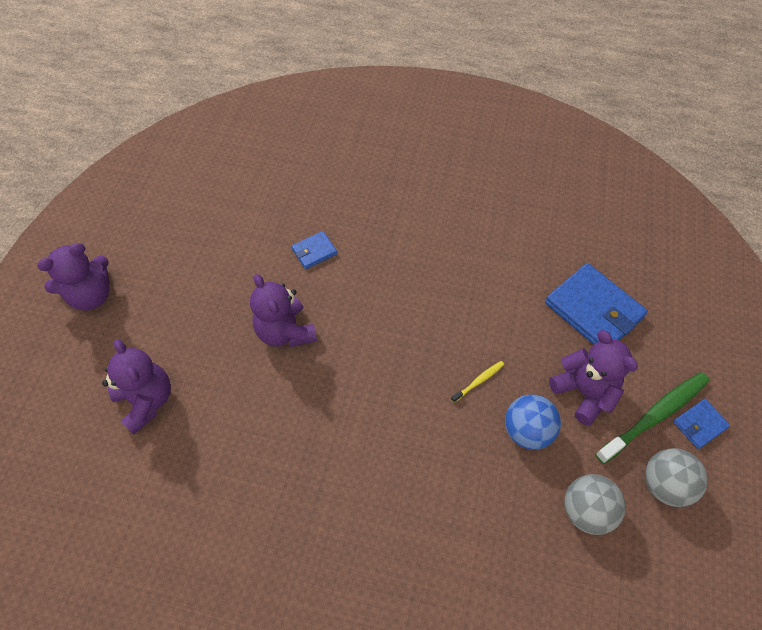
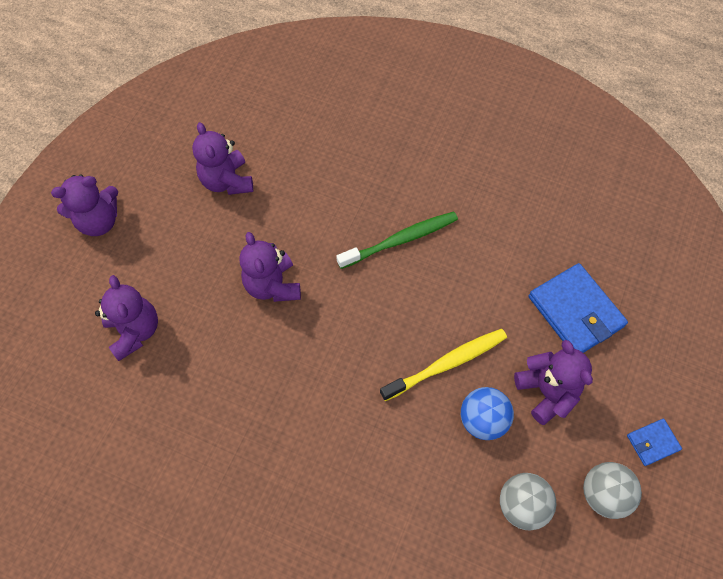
camera: 10 degrees right, 5 degrees up
(220, 237) = (227, 181): none -> purple teddy bear
(314, 251) = (314, 209): blue wallet -> none
(478, 381) = (446, 364): yellow toothbrush -> yellow toothbrush, size x2.17
(654, 416) = (610, 427): green toothbrush -> green toothbrush (400, 240)

